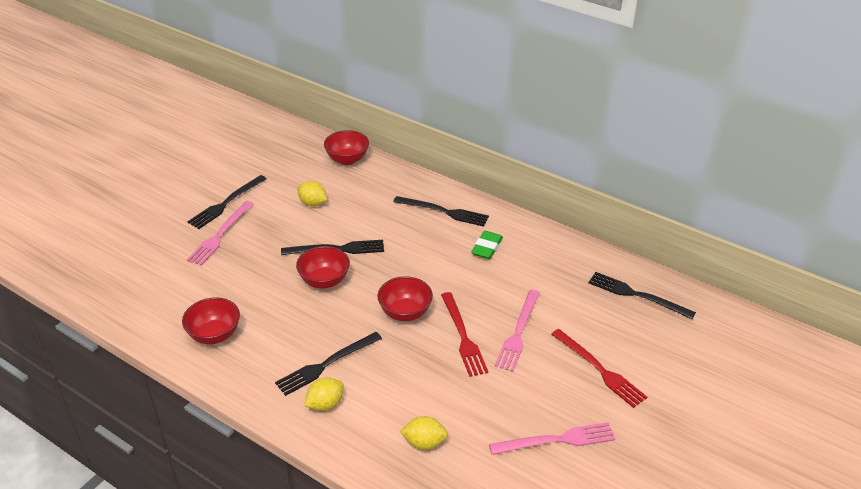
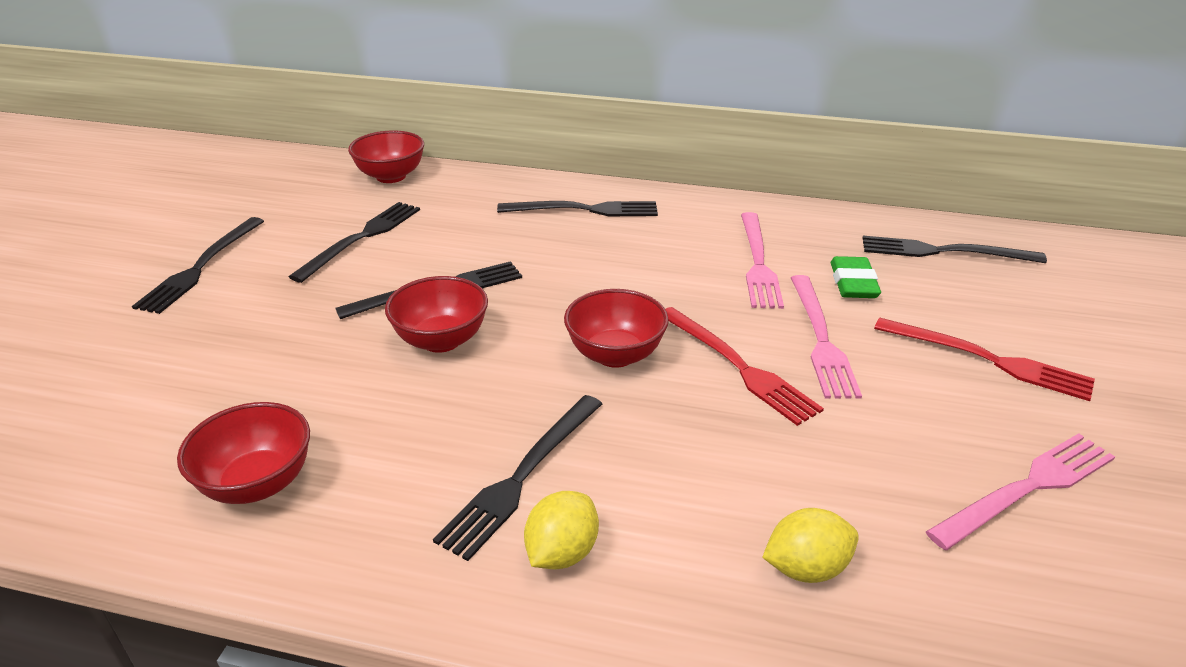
camera: 20 degrees left, 5 degrees down
(220, 235) = (206, 314): pink fork -> pink fork (758, 263)
(313, 203) = (362, 238): yellow lemon -> black fork
(487, 248) = (682, 240): green eraser -> green eraser (853, 283)

